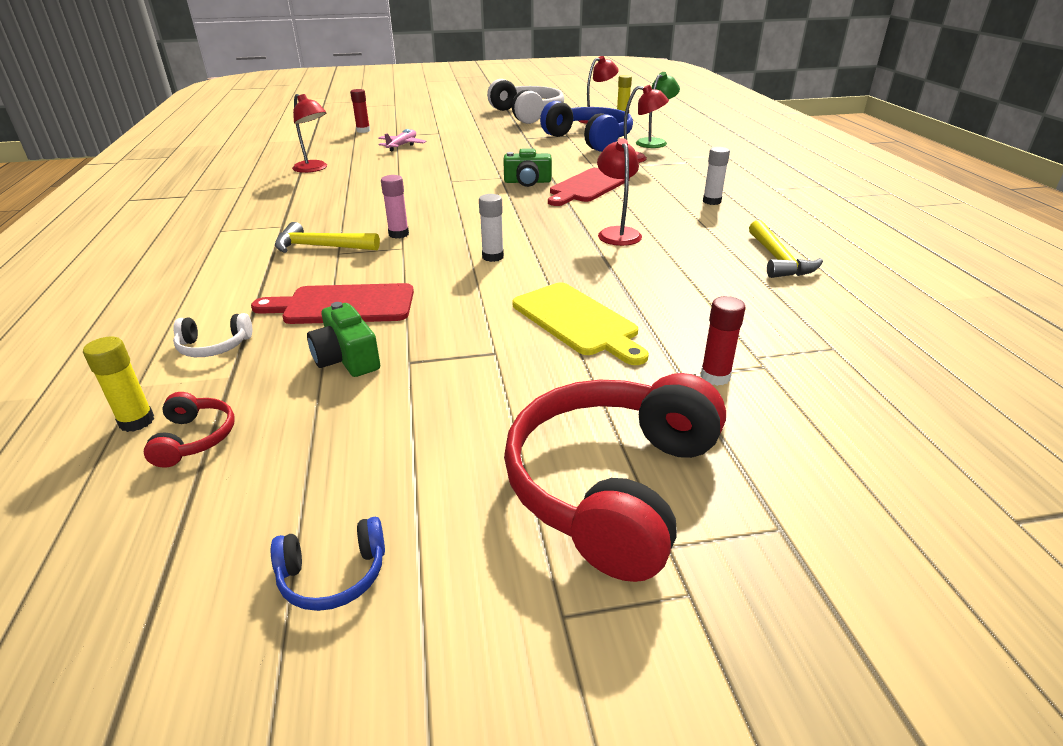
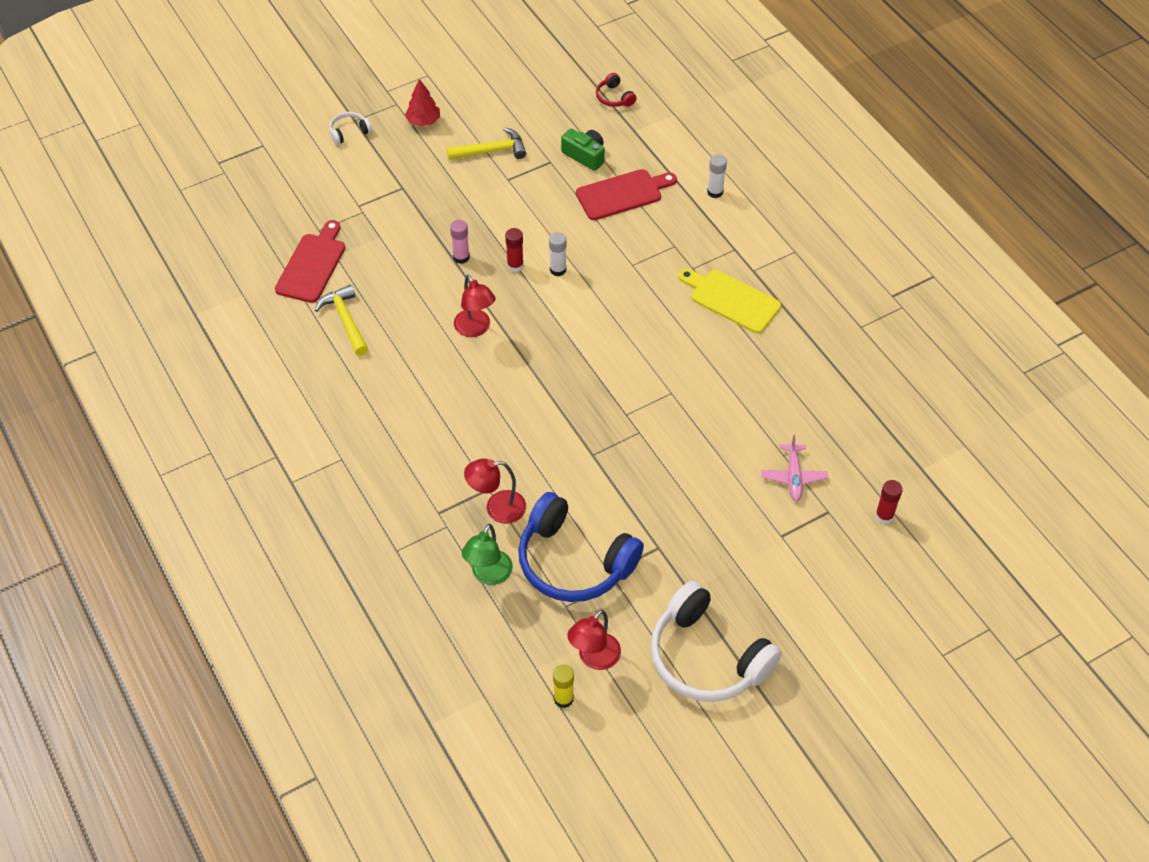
camera: 160 degrees right, 20 degrees up
(137, 421) = (649, 98): yellow glue stick -> none
(214, 346) = (664, 145): white headphones -> white headphones (349, 132)
(314, 169) = (832, 383): red lamp -> none
(321, 247) = (694, 250): yellow hammer -> yellow hammer (491, 151)
(333, 575) = (510, 67): blue headphones -> none
(398, 234) = (649, 282): pink glue stick -> pink glue stick (461, 257)
(527, 182) = (593, 410): green camera -> none
(577, 321) = (471, 215): yellow cutting board -> yellow cutting board (731, 299)
(587, 187) = (529, 413): red cutting board -> red cutting board (312, 265)
(611, 485) = (423, 121): red headphones -> red tree
(711, 201) = (402, 411): white glue stick -> white glue stick (715, 192)
(715, 377) = (385, 191): red glue stick -> red glue stick (515, 265)

